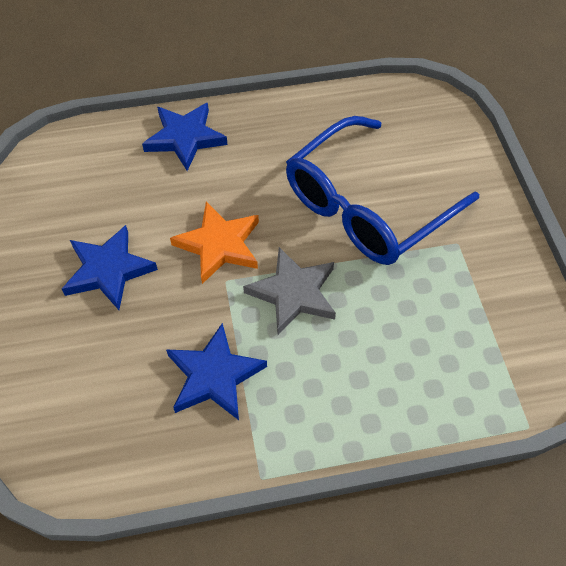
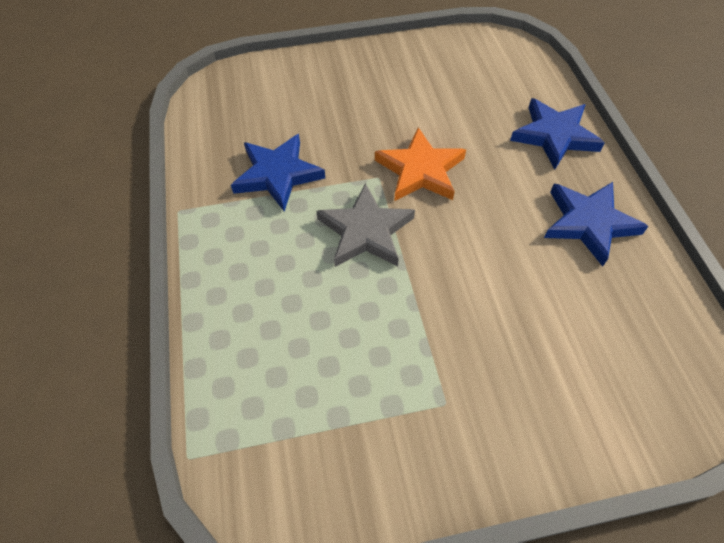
camera: 90 degrees right, 0 degrees up
(108, 270) = (386, 98): blue star -> blue star (589, 223)
(367, 206) = (489, 302): blue glasses -> none

